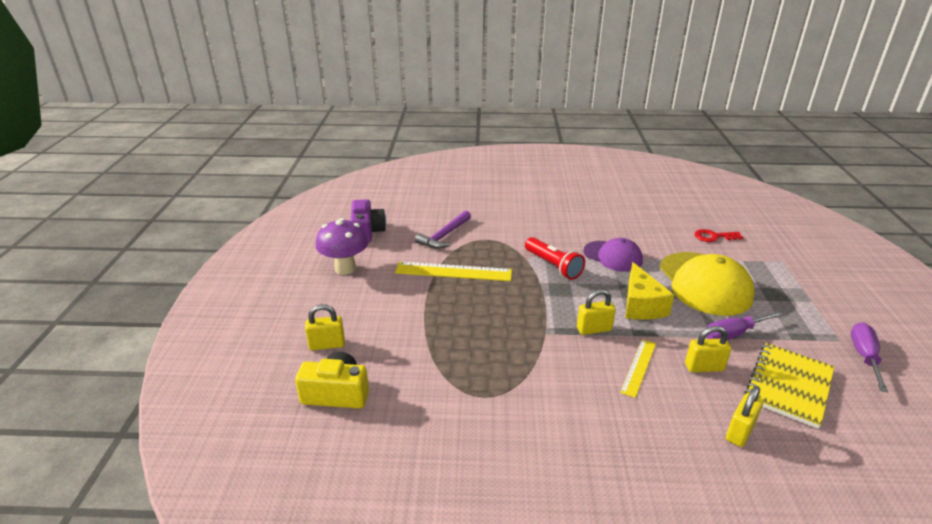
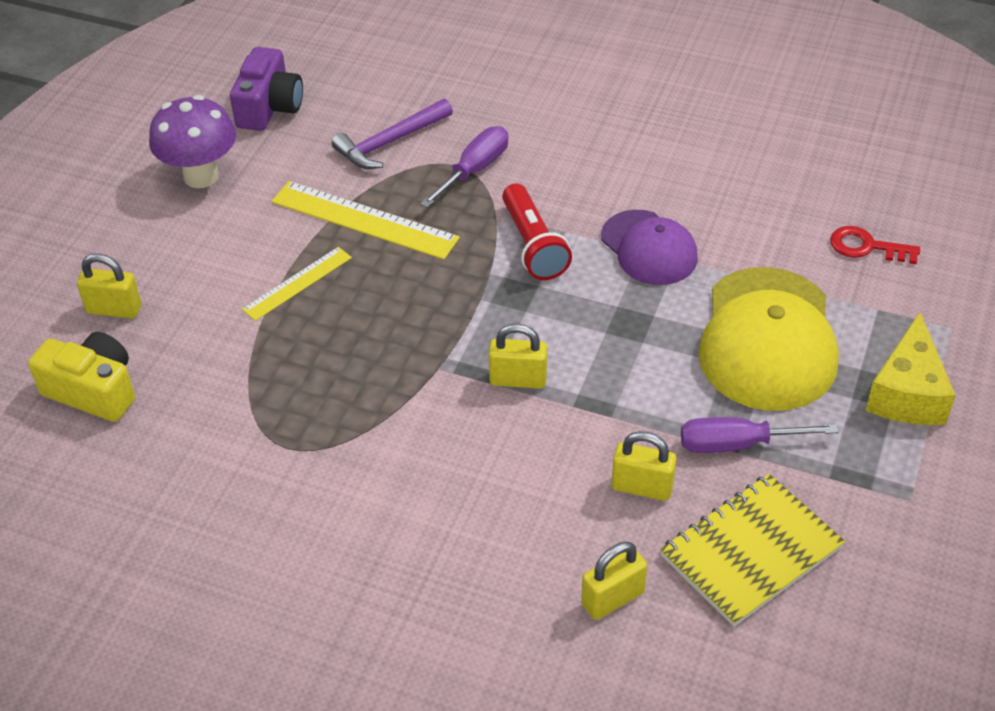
camera: 20 degrees right, 15 degrees up
(638, 367) = (540, 460): yellow ruler -> yellow ruler (297, 283)
(641, 305) = (626, 355): yellow cheese -> yellow cheese (907, 393)
(864, 356) = (924, 538): purple screwdriver -> purple screwdriver (474, 170)

